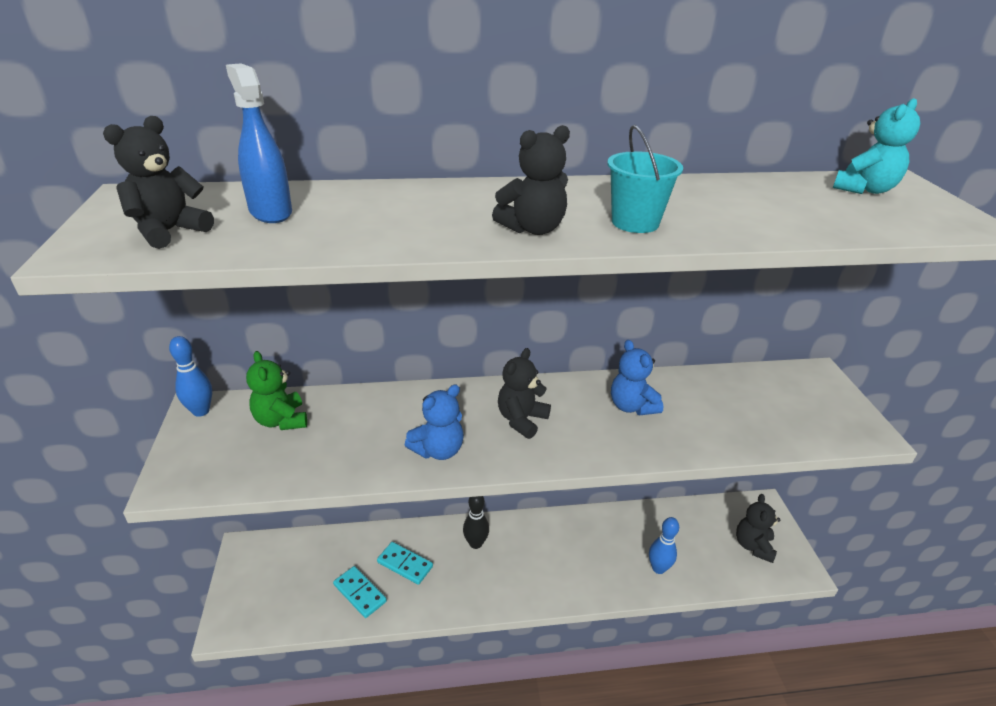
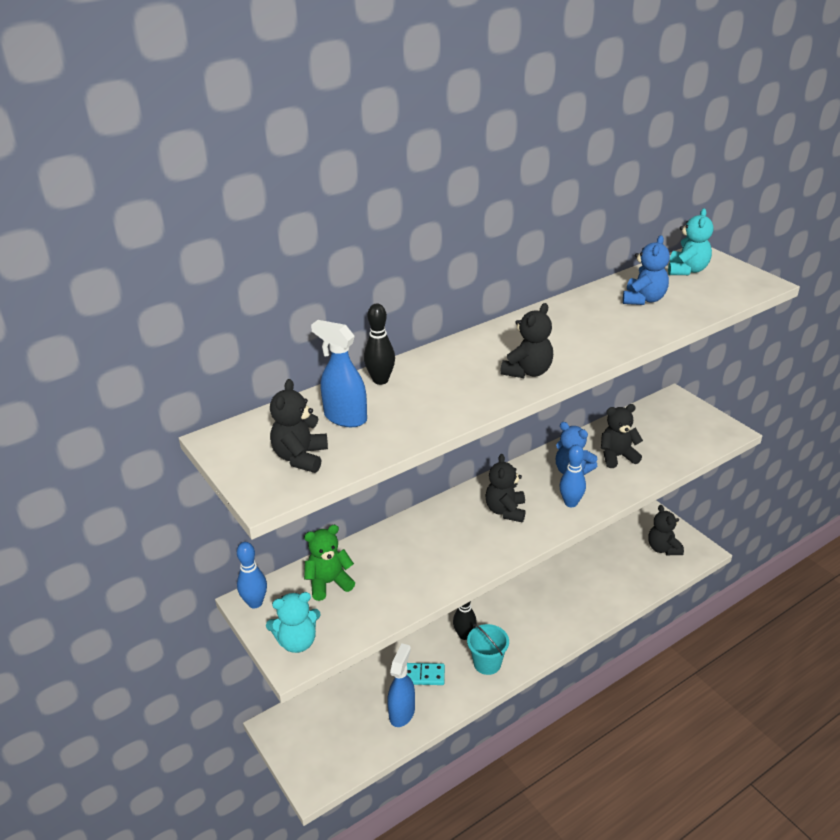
camera: 25 degrees left, 0 degrees up
(194, 465) = (297, 642): none -> turquoise teddy bear
(281, 420) = (329, 583): green teddy bear -> green teddy bear turned 120 degrees clockwise
(357, 192) = (380, 380): none -> black bowling pin
(359, 593) = (402, 712): turquoise domino -> blue spray bottle
(438, 450) = (467, 556): blue teddy bear -> blue teddy bear (643, 299)
(635, 222) = (581, 345): turquoise bucket -> turquoise bucket (487, 663)
(658, 568) = (609, 593): blue bowling pin -> blue bowling pin (571, 503)
(699, 410) = (617, 456): none -> black teddy bear

